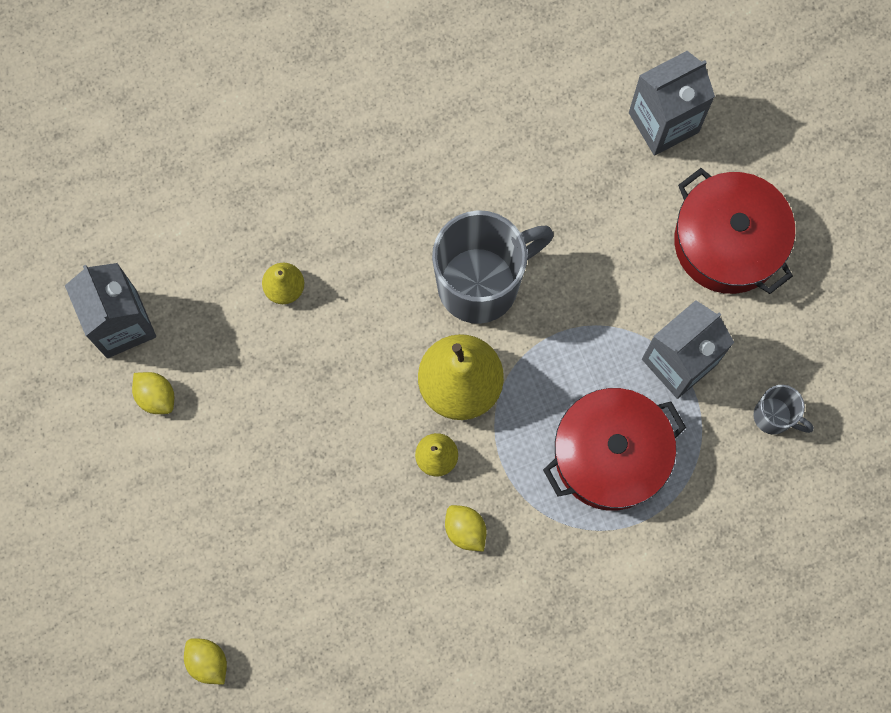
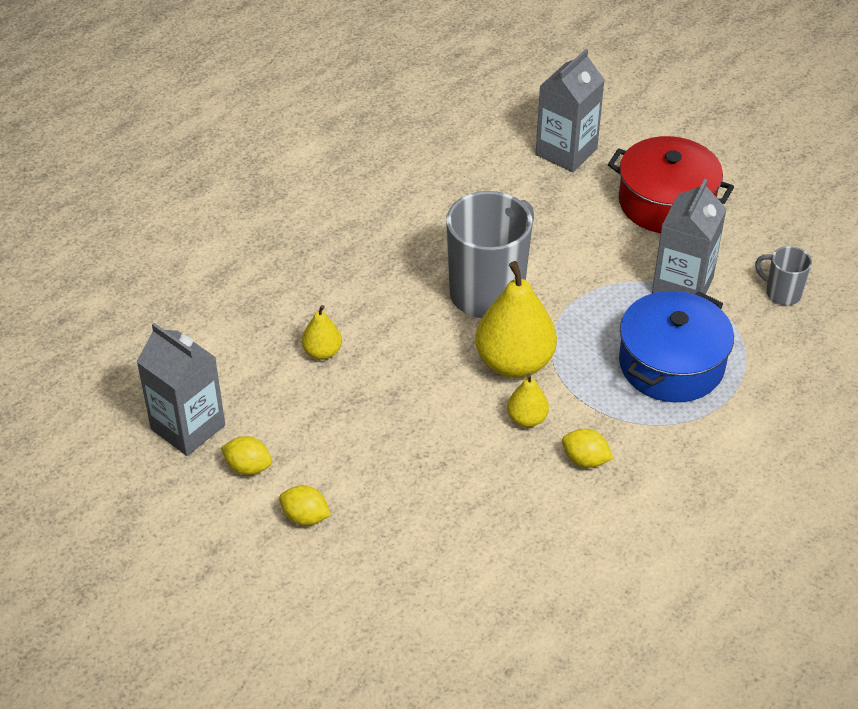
camera: 25 degrees left, 30 degrees down
(208, 662) = (411, 651): yellow lemon -> yellow lemon (305, 517)
(610, 455) = (671, 364): red pot -> blue pot
(774, 416) = (782, 293): grey mug -> grey mug turned 150 degrees counterclockwise

